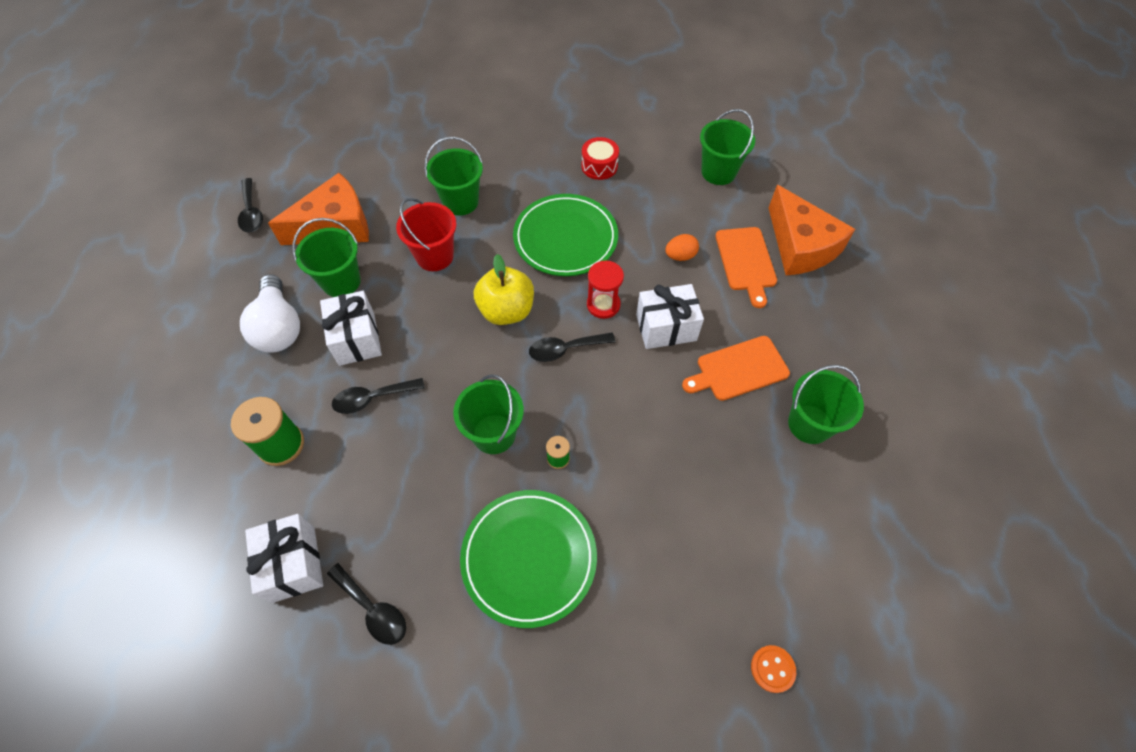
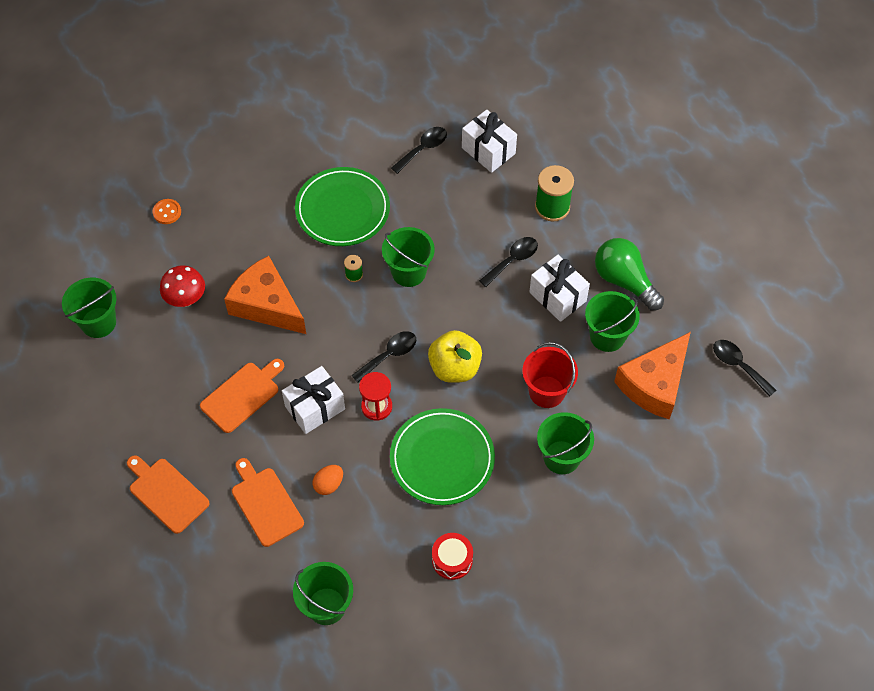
camera: 155 degrees right, 0 degrees up
(279, 327) = (624, 281): white light bulb -> green light bulb
(373, 609) = (423, 149): black spoon -> black spoon turned 120 degrees clockwise
(775, 513) = (186, 299): none -> red mushroom
(800, 246) = (218, 544): orange cheese -> orange cheese (266, 305)
(809, 424) = (174, 373): green bucket -> green bucket (98, 322)
(842, 305) = (167, 493): none -> orange cutting board

